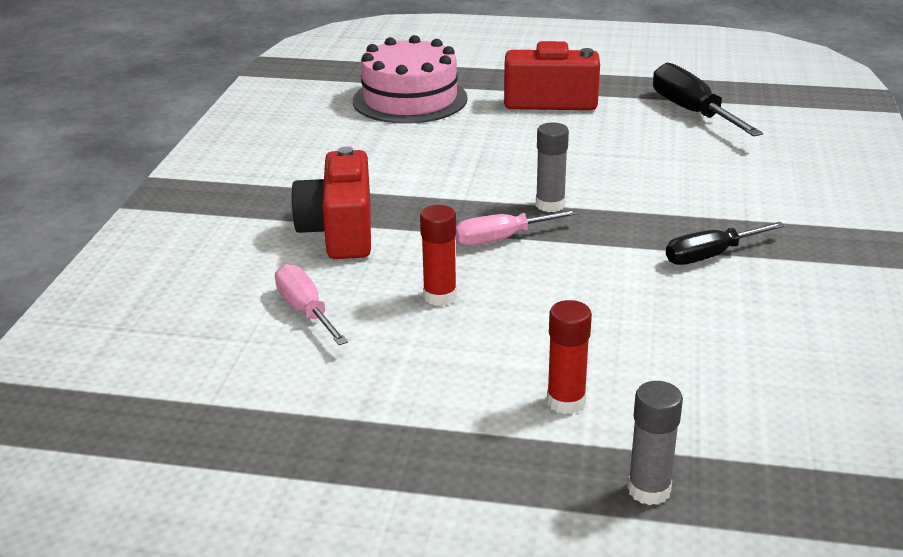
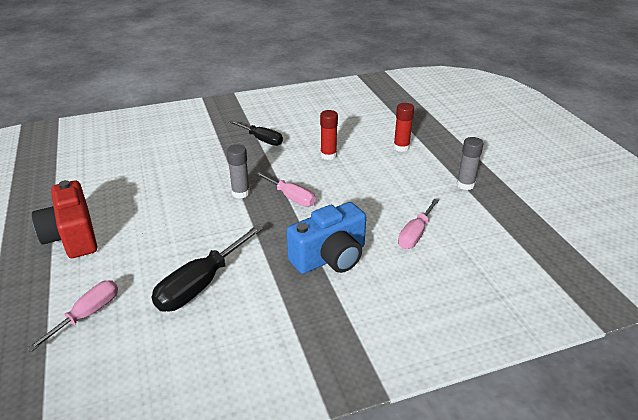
camera: 120 degrees left, 5 degrees up
(339, 232) = (330, 257): red camera -> blue camera
(410, 99) = (87, 315): pink cake -> pink screwdriver
(440, 296) = (361, 198): red glue stick -> red glue stick (328, 155)
(649, 490) = (427, 124): grey glue stick -> grey glue stick (465, 185)
(692, 112) = (78, 176): black screwdriver -> black screwdriver (201, 284)

